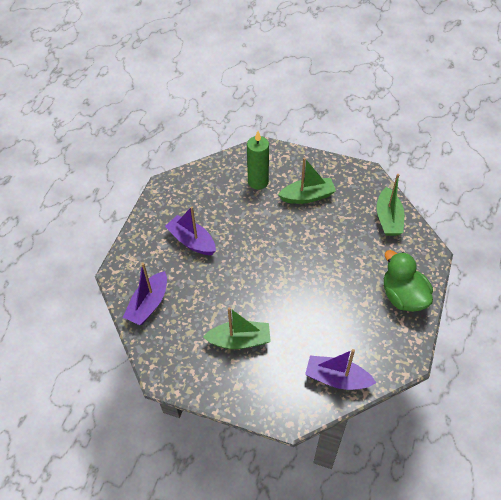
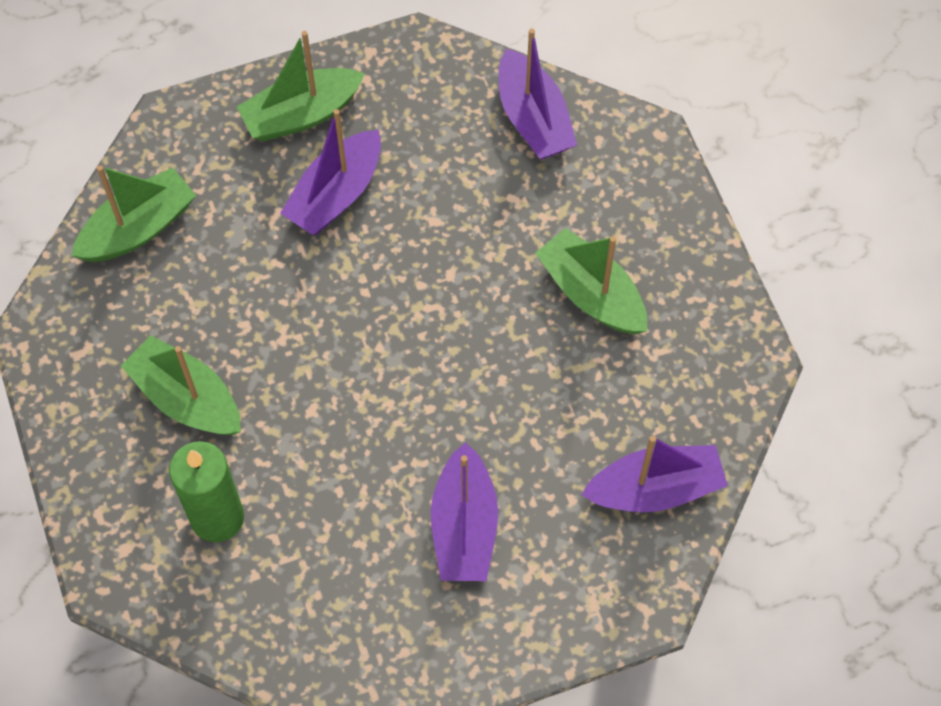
camera: 130 degrees left, 10 degrees up
(355, 285) = (336, 194): none -> purple boat
(403, 296) = (301, 114): green duck -> green boat

